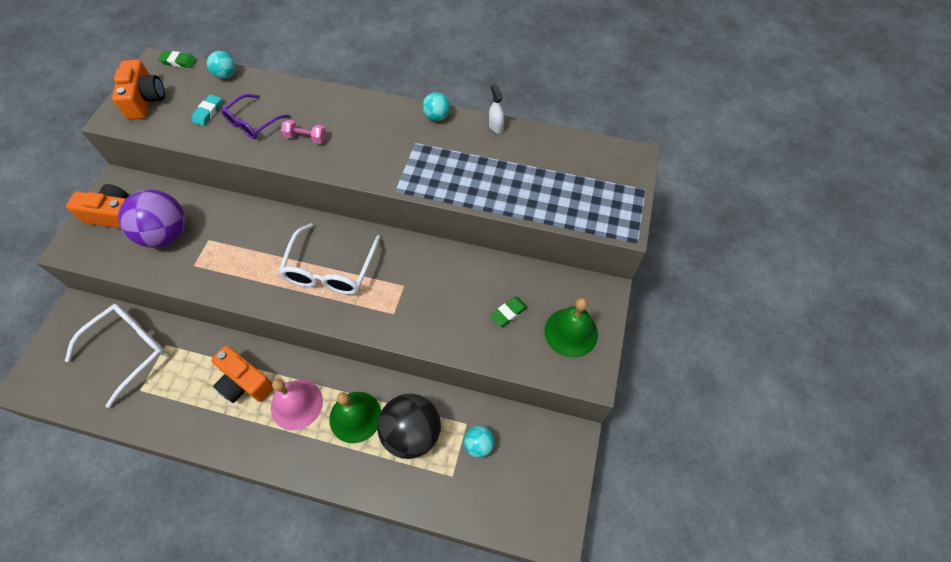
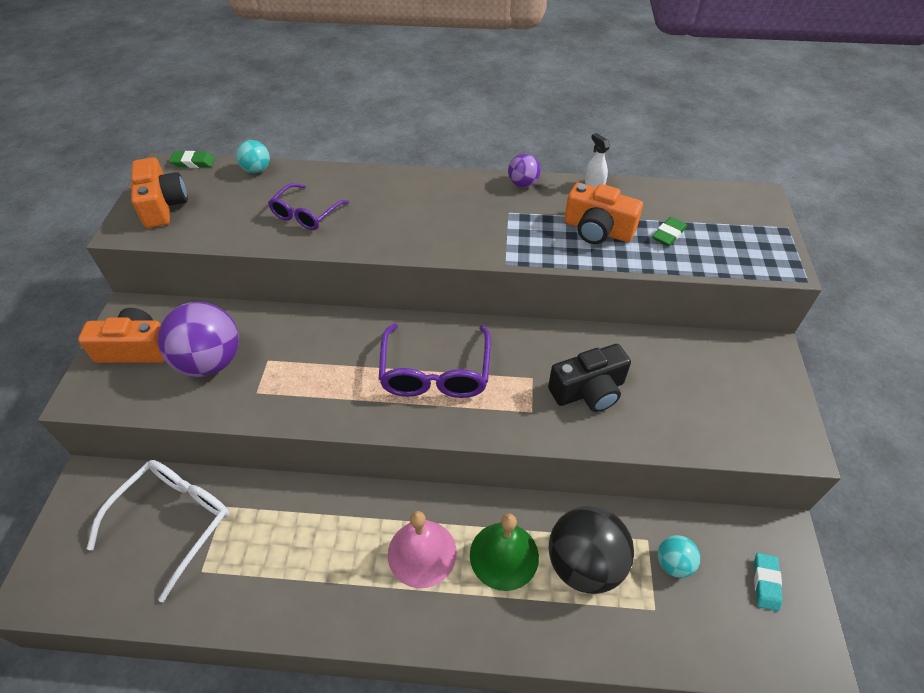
camera: 10 degrees left, 10 degrees down
(208, 112) = (246, 209): turquoise eraser -> turquoise eraser (765, 583)
(245, 382) = (345, 536): orange camera -> orange camera (597, 230)
(306, 138) = (377, 222): pink dumbbell -> none
(330, 270) = (435, 373): white glasses -> purple glasses
(437, 117) = (523, 184): turquoise ball -> purple ball
(443, 303) = (588, 391): none -> black camera
(508, 313) = (670, 390): green eraser -> green eraser (668, 234)
(571, 332) = (752, 400): green bell -> none

